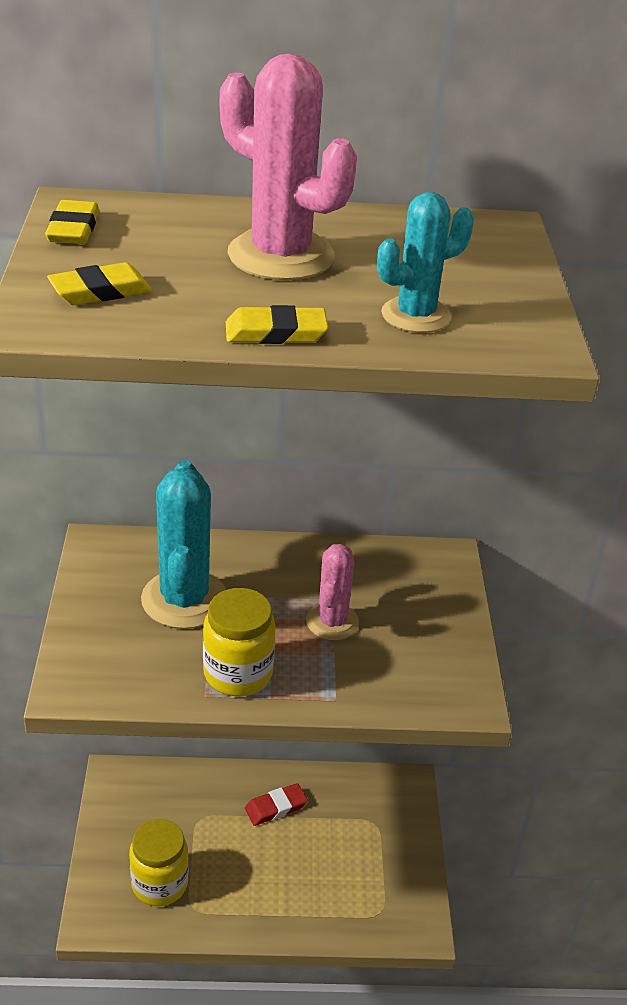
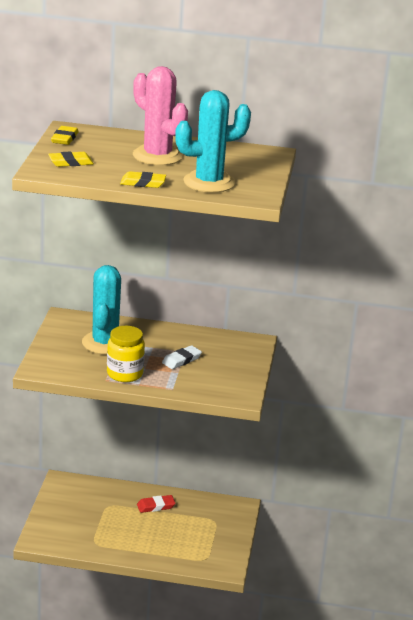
camera: 10 degrees right, 10 degrees down
(159, 883) = (78, 530): yellow jar -> none
(332, 622) = (181, 360): pink cactus -> white eraser
(415, 315) = (209, 182): turquoise cactus -> turquoise cactus, size x1.64

